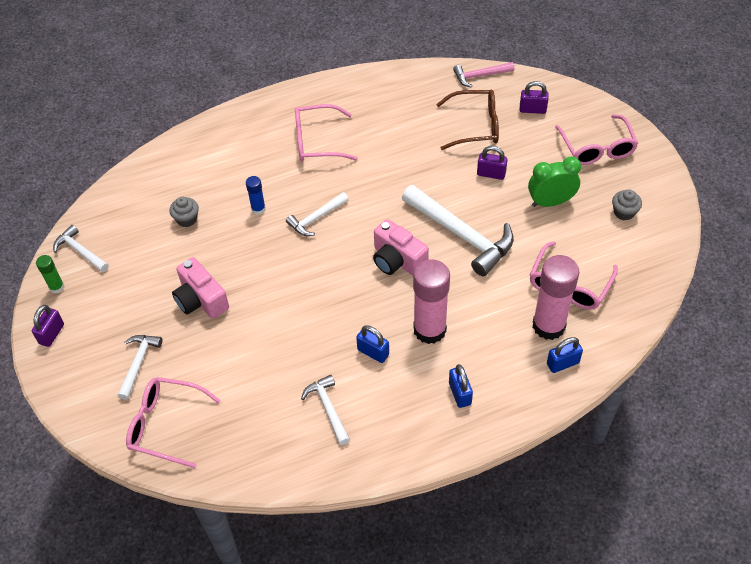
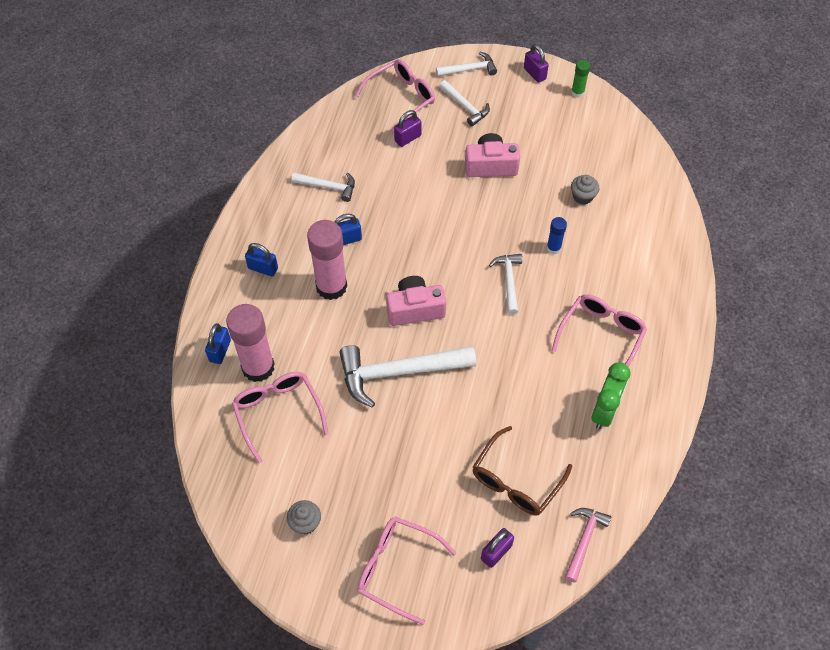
camera: 125 degrees right, 5 degrees up
(80, 251) = (603, 119): white hammer -> white hammer (469, 69)
(491, 174) = (445, 447): purple padlock -> purple padlock (408, 138)
(550, 202) = (371, 470): green clock -> green clock (604, 411)

